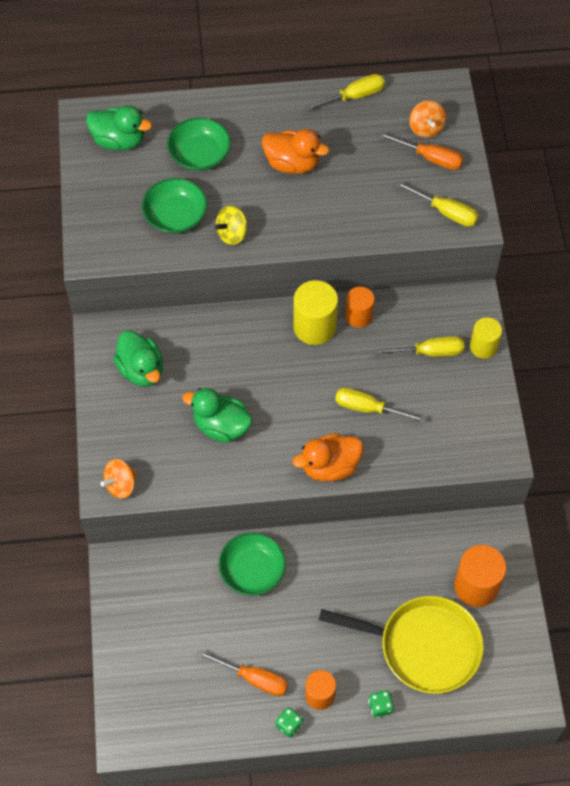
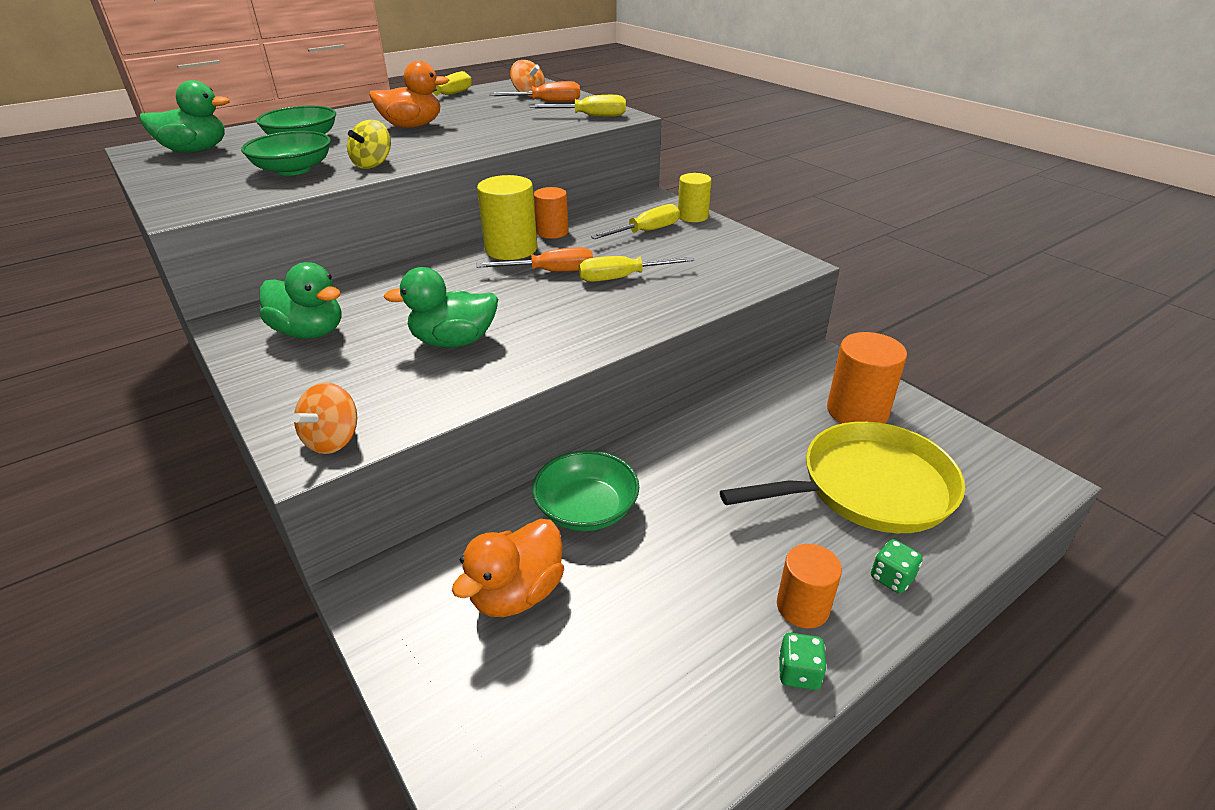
camera: 30 degrees left, 25 degrees down
(254, 678) = (691, 635): orange screwdriver -> orange screwdriver (551, 272)
(330, 466) = (621, 327): orange duck -> orange duck (517, 593)

